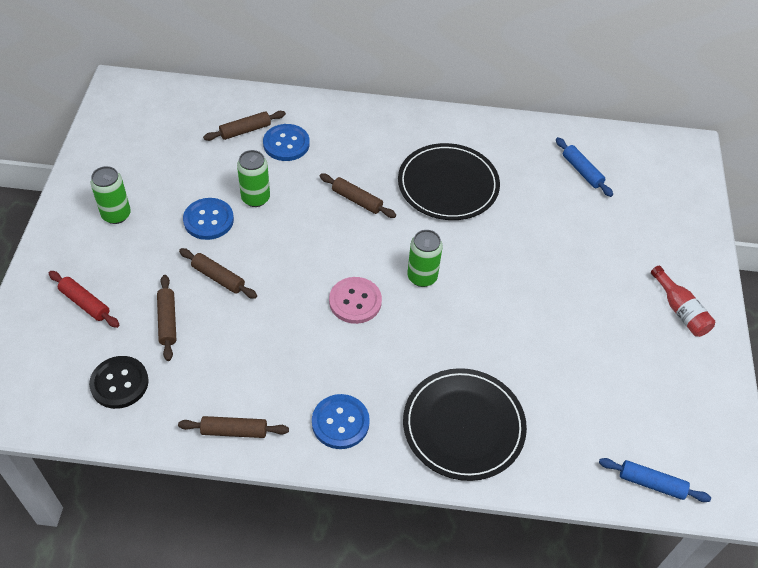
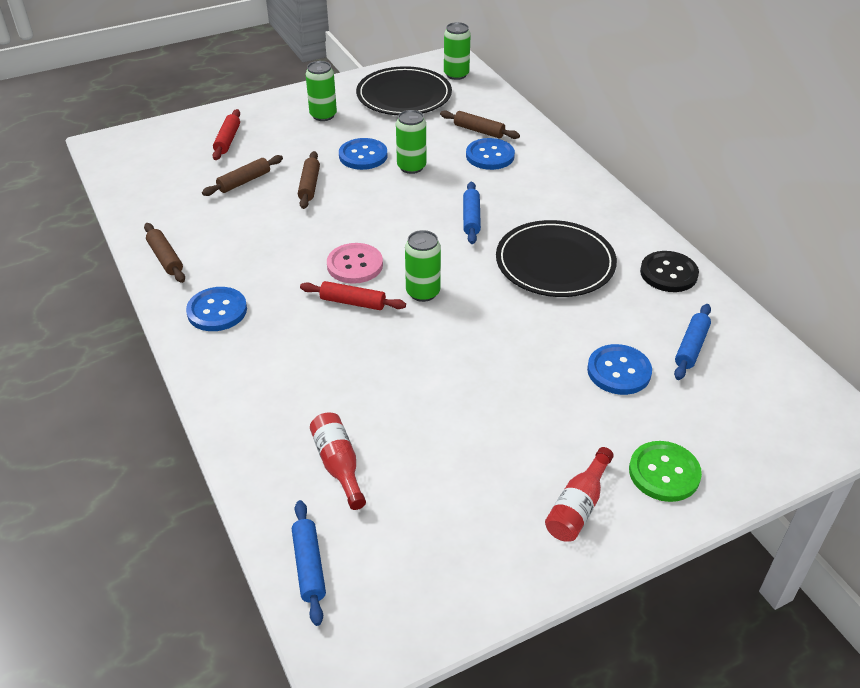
camera: 60 degrees right, 10 degrees down
(119, 383) = (168, 186): black button -> black button (668, 273)
(146, 96) = (456, 74): none -> green can
(357, 200) = (471, 218): brown rolling pin -> blue rolling pin
(400, 326) = (353, 302): none -> red rolling pin
(463, 426) = (272, 389): black plate -> black plate (404, 95)
(569, 421) = (338, 465): none -> red bottle
(579, 219) = (619, 371): none -> blue button
(677, 253) = (664, 473): none -> green button

